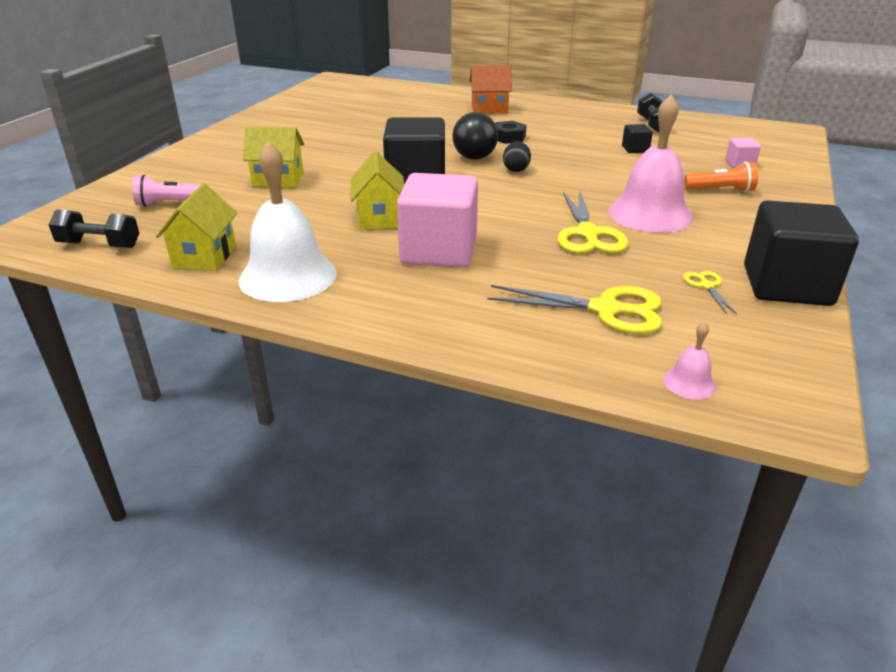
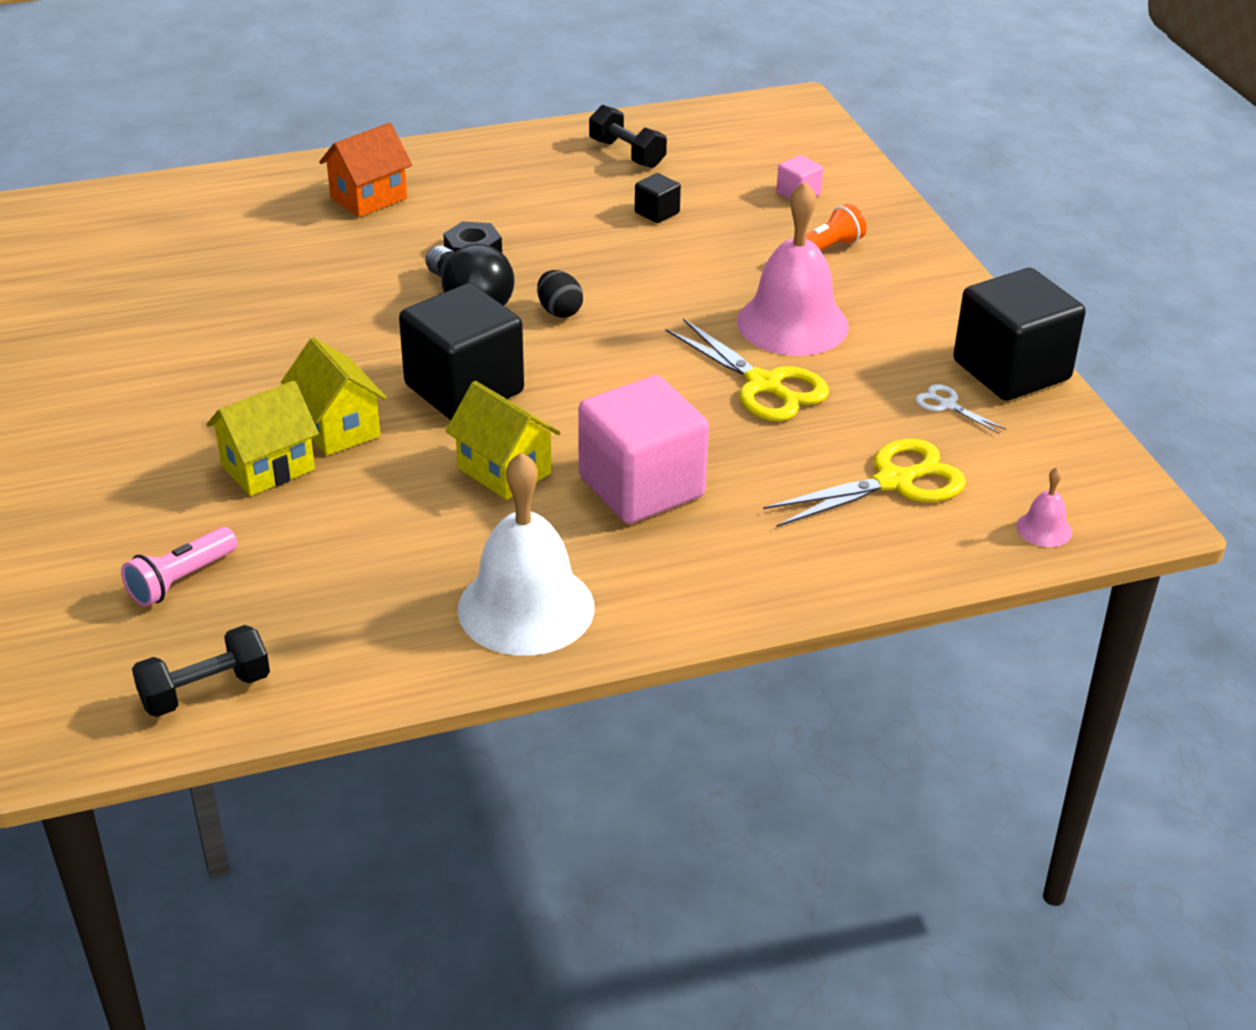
camera: 40 degrees left, 5 degrees up
(205, 256) = (380, 634): yellow house -> yellow house (338, 428)
(706, 286) = (947, 405): yellow scissors -> white scissors

